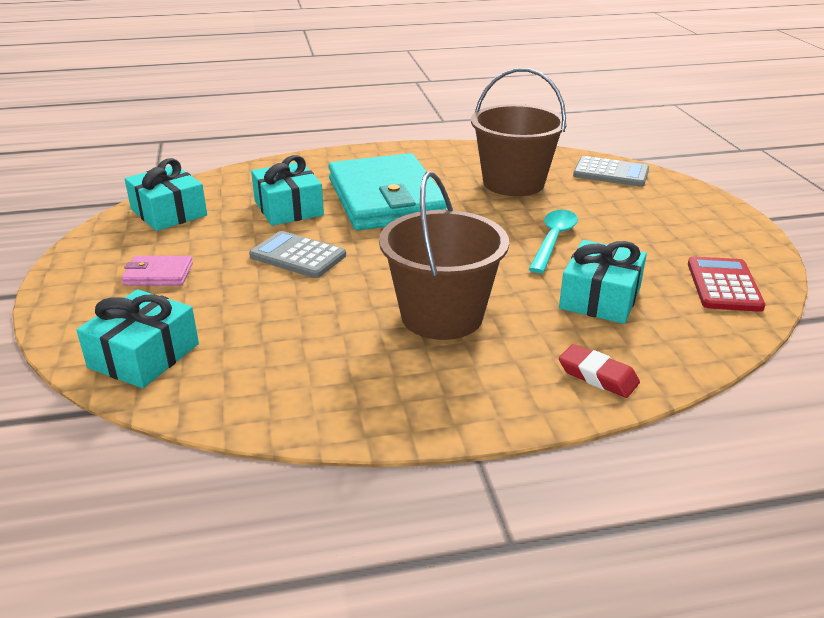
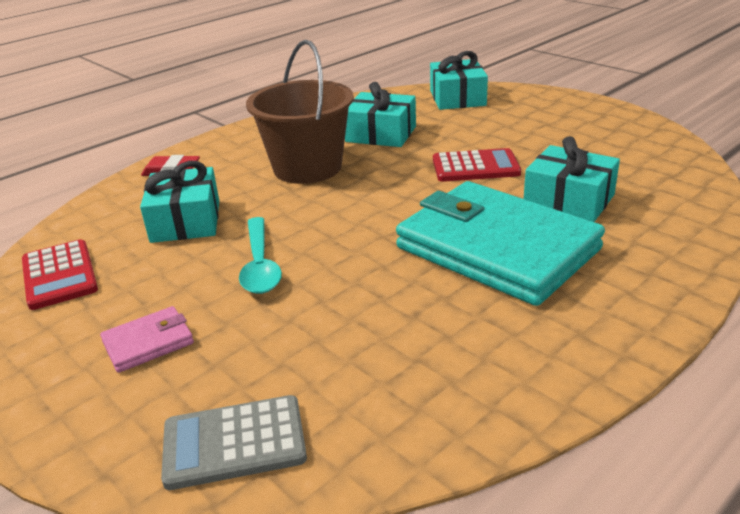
camera: 150 degrees right, 0 degrees up
(158, 274) = (543, 125): pink wallet -> pink wallet (148, 342)
(169, 212) = (654, 159): turquoise gift -> turquoise gift (381, 134)
(298, 256) = (475, 167): grey calculator -> red calculator
(513, 183) = (375, 343): brown bucket -> none

